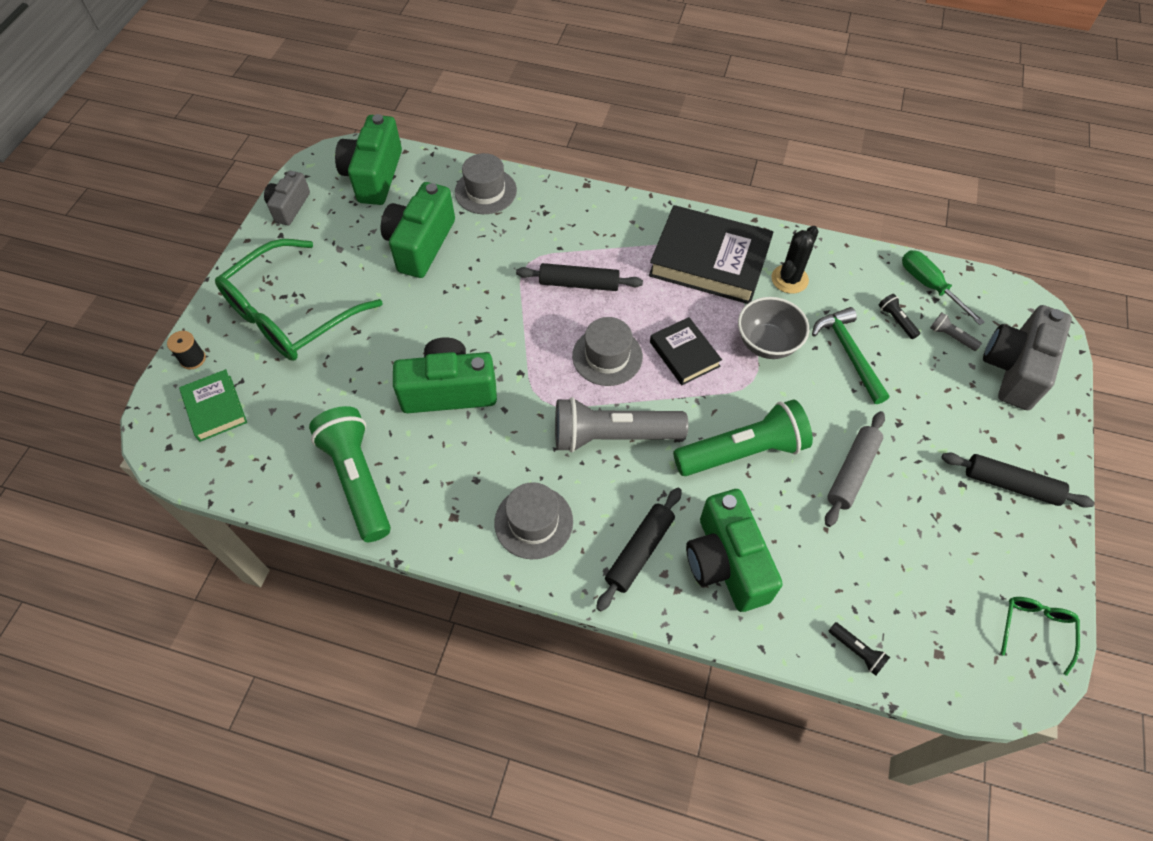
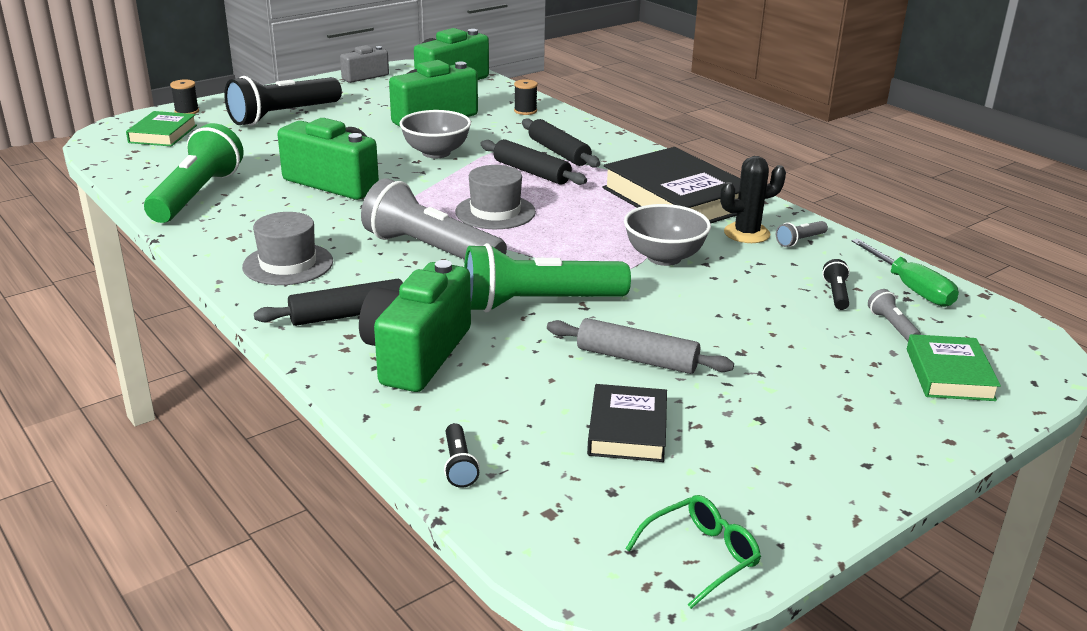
camera: 35 degrees right, 30 degrees down
(290, 314) = (283, 115): green glasses -> black flashlight
(481, 298) = (436, 153): none -> grey bowl
(485, 191) = (525, 111): grey hat -> black spool
(684, 354) = (570, 235): black book -> black book (627, 429)
(742, 451) = (539, 303): green flashlight -> green flashlight turned 150 degrees clockwise
(827, 268) = (800, 241): none -> grey flashlight
(849, 353) = (747, 293): green hammer -> none
(852, 472) = (636, 359): grey rolling pin -> grey rolling pin turned 45 degrees clockwise
(929, 286) = (911, 288): green screwdriver -> green screwdriver turned 150 degrees clockwise
(1011, 484) = (825, 444): black rolling pin -> black rolling pin (559, 152)
(1014, 369) = (949, 374): grey camera -> green book

